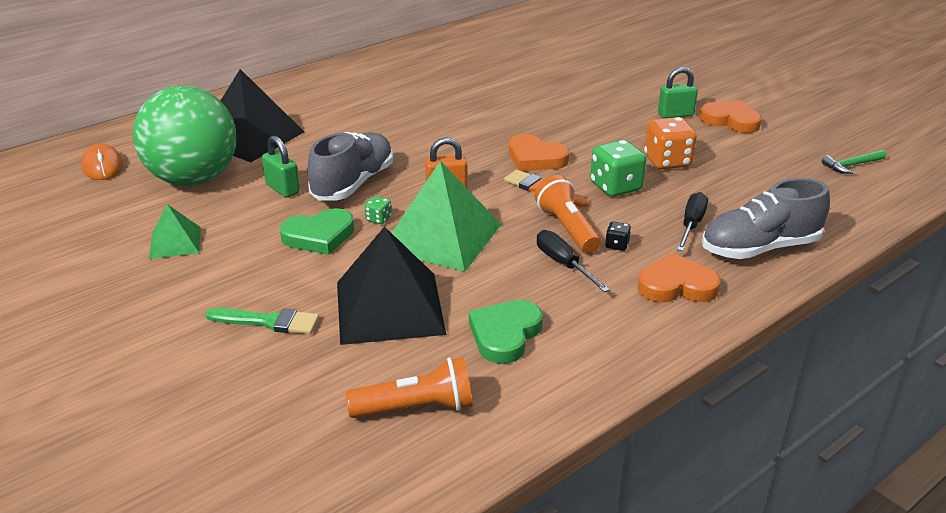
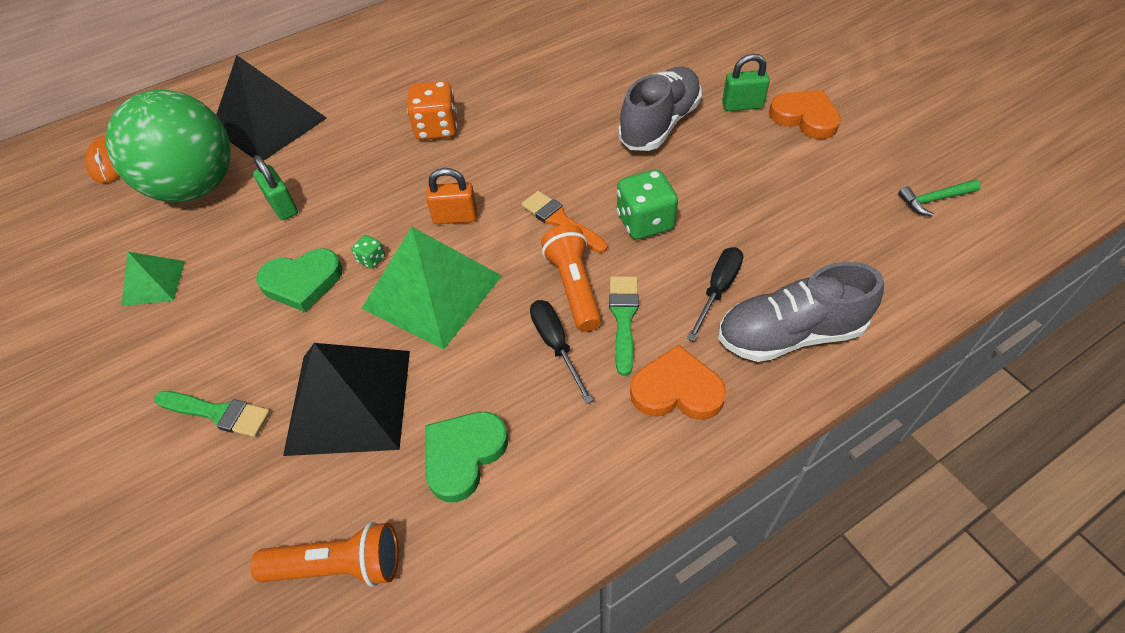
camera: 10 degrees right, 20 degrees up
(353, 184) = (358, 202): grey shoe -> grey shoe (659, 124)
(535, 158) = (565, 170): orange heart -> none
(617, 245) = (623, 318): black dice -> green brush
(667, 161) = (714, 183): orange dice -> orange dice (437, 128)

